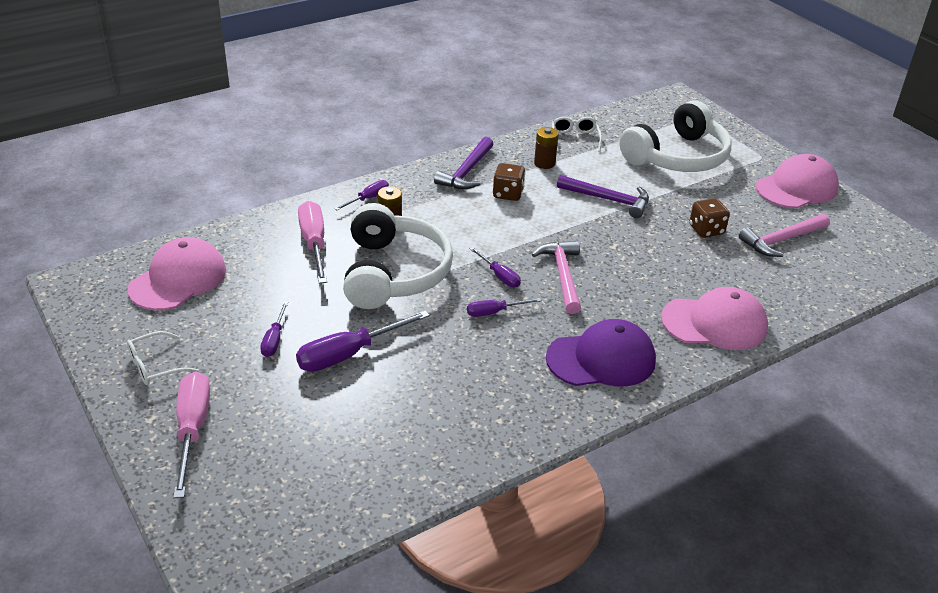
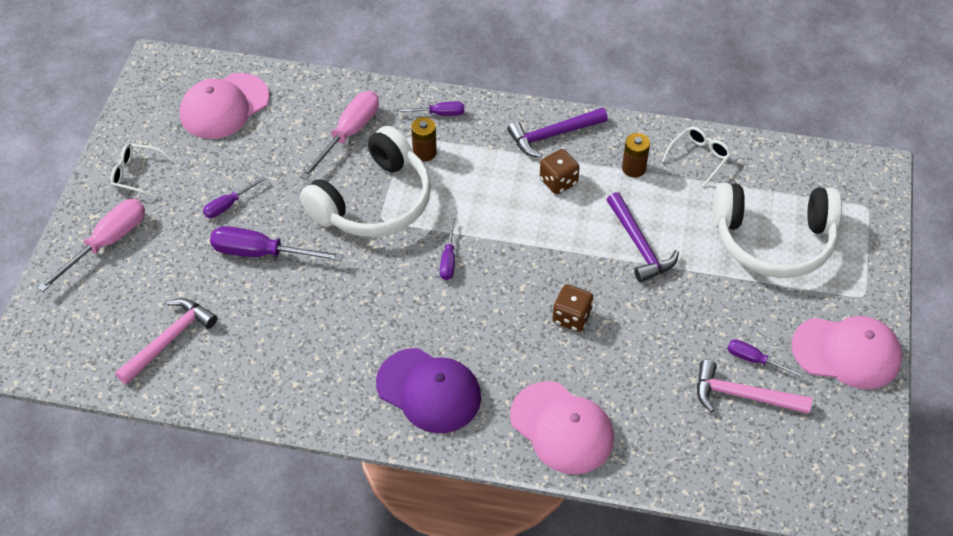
camera: 45 degrees right, 15 degrees up
(178, 279) = (224, 106): pink cap -> pink cap turned 150 degrees clockwise
(494, 312) = (403, 290): purple screwdriver -> purple screwdriver (754, 360)
(562, 276) = (498, 294): pink hammer -> pink hammer (169, 340)
(706, 230) = (686, 336): brown dice -> brown dice (571, 317)

